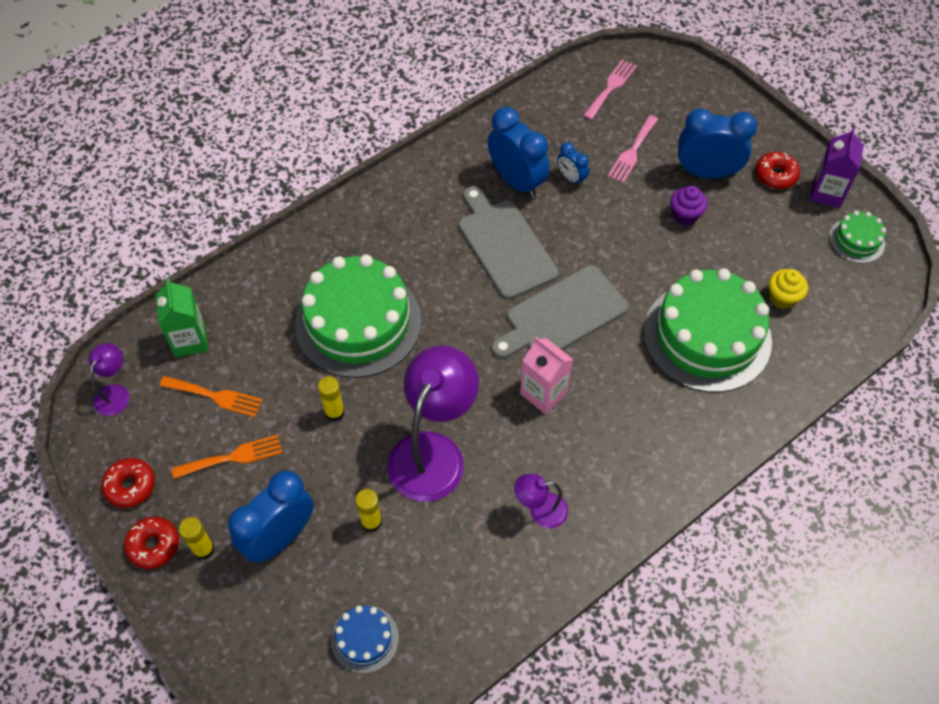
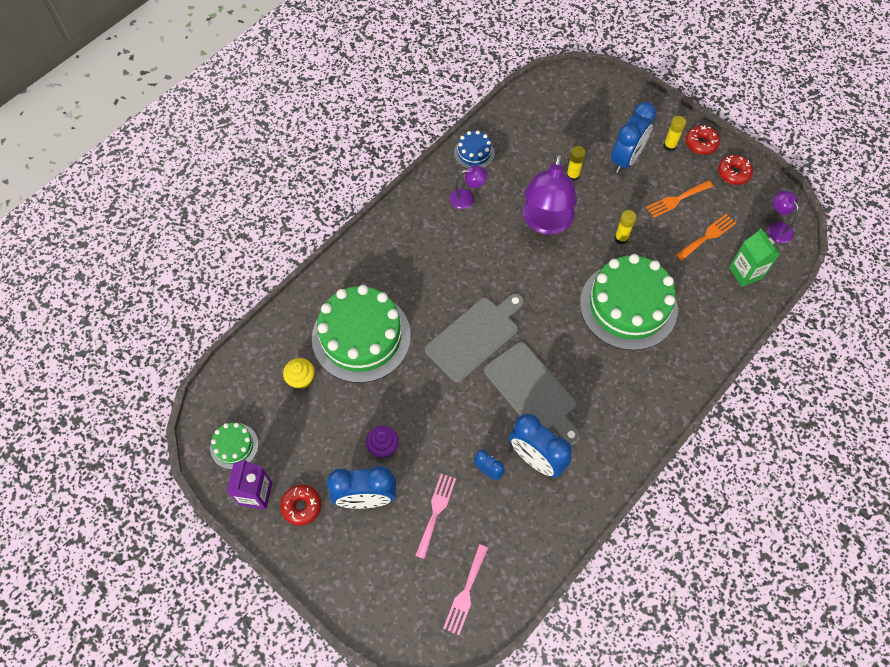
camera: 170 degrees right, 5 degrees up
(115, 393) = (777, 228): purple lamp -> purple lamp turned 150 degrees clockwise
(215, 396) = (707, 236): orange fork -> orange fork turned 135 degrees clockwise
(365, 639) = (556, 116): blue cake -> blue cake (474, 153)
(543, 393) = (478, 274): pink carton -> none

